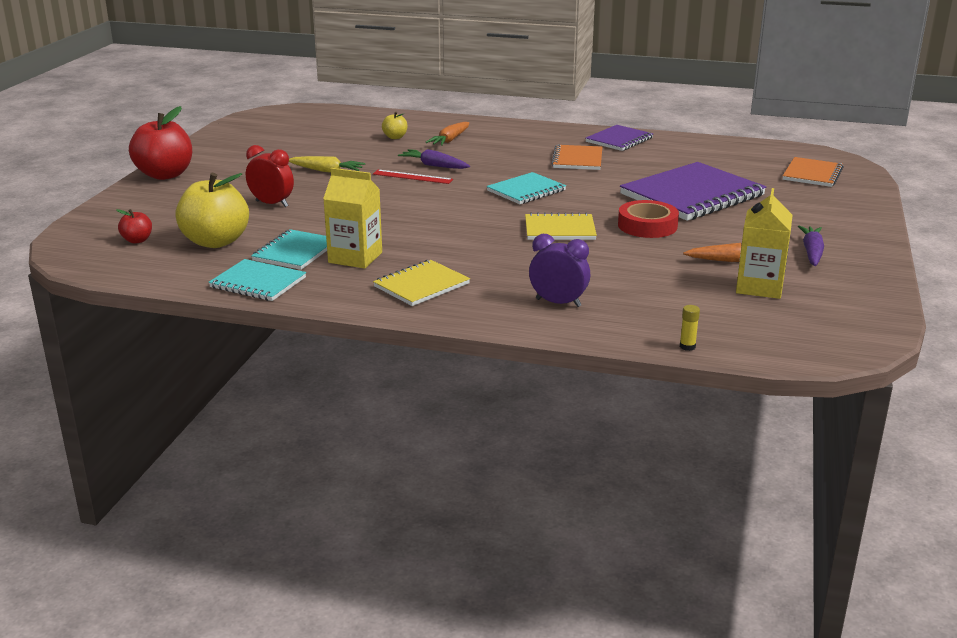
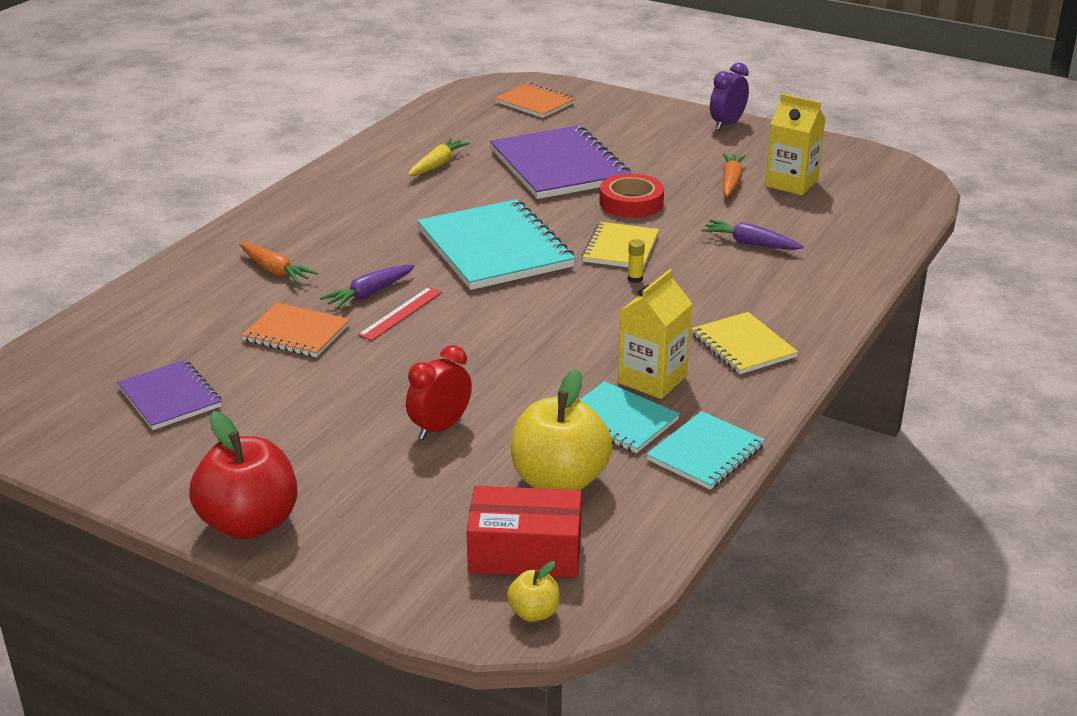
camera: 75 degrees left, 5 degrees up
(137, 240) = (525, 551): red apple -> red box
(326, 171) = (334, 374): yellow carrot -> yellow carrot (437, 165)
(395, 137) = (229, 308): yellow apple -> yellow apple (534, 613)
(526, 190) = (495, 248): turquoise notebook -> turquoise notebook, size x1.81
(558, 303) = (804, 278): purple clock -> purple clock (727, 124)
(577, 159) = (411, 204): orange notebook -> orange notebook (296, 333)
(619, 140) = (361, 170): purple notebook -> purple notebook (170, 397)
(687, 346) = (903, 236): yellow glue stick -> yellow glue stick (635, 279)
(811, 252) = (725, 146): purple carrot -> purple carrot (750, 243)

